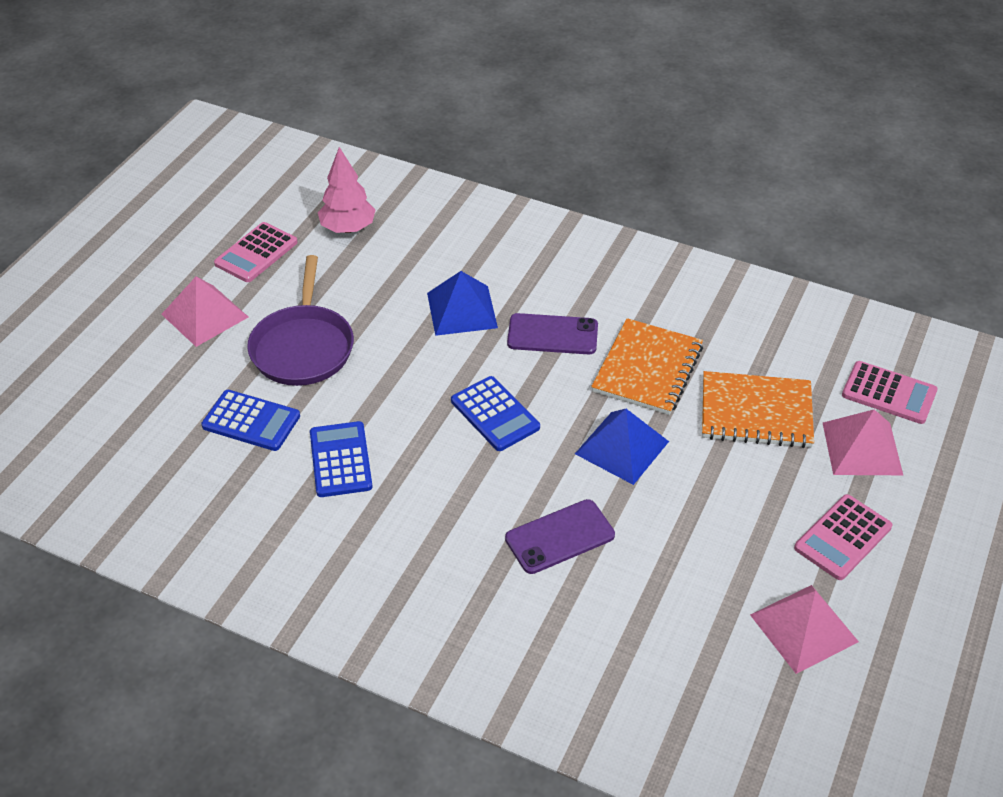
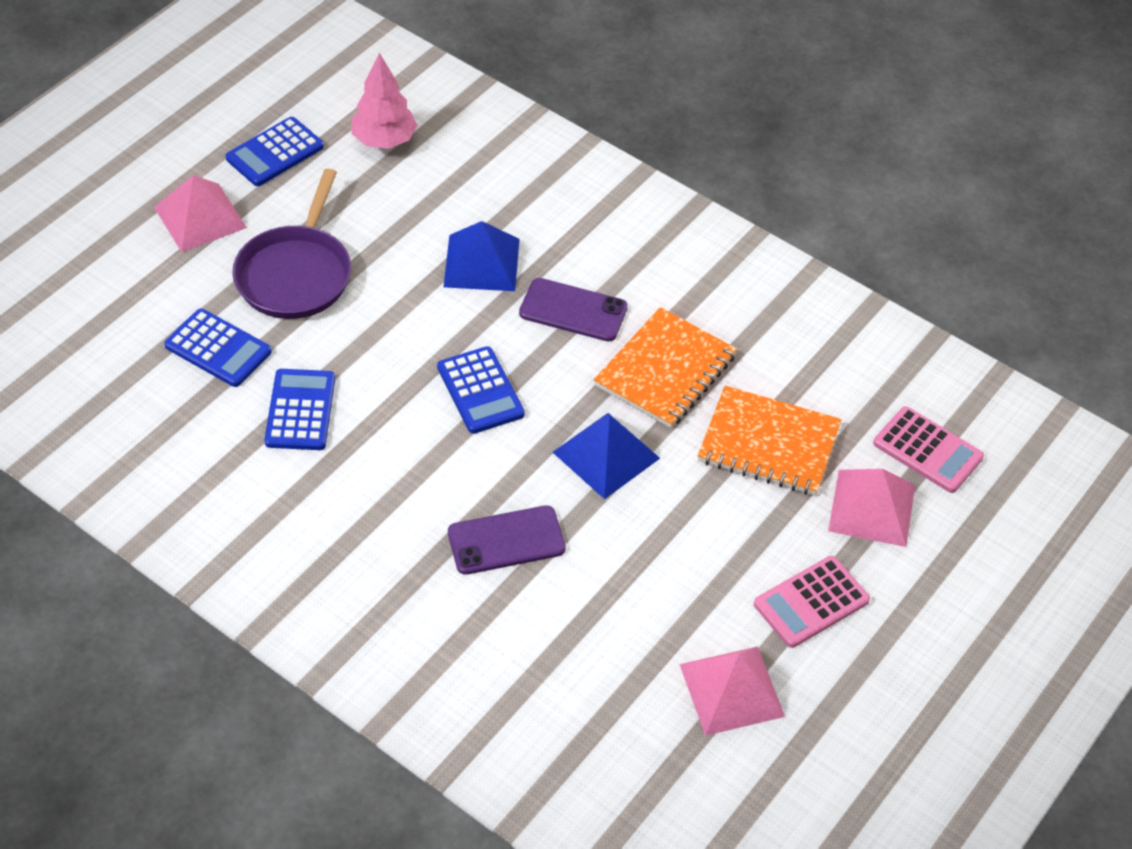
camera: 10 degrees right, 5 degrees up
(256, 253) = (275, 153): pink calculator -> blue calculator

